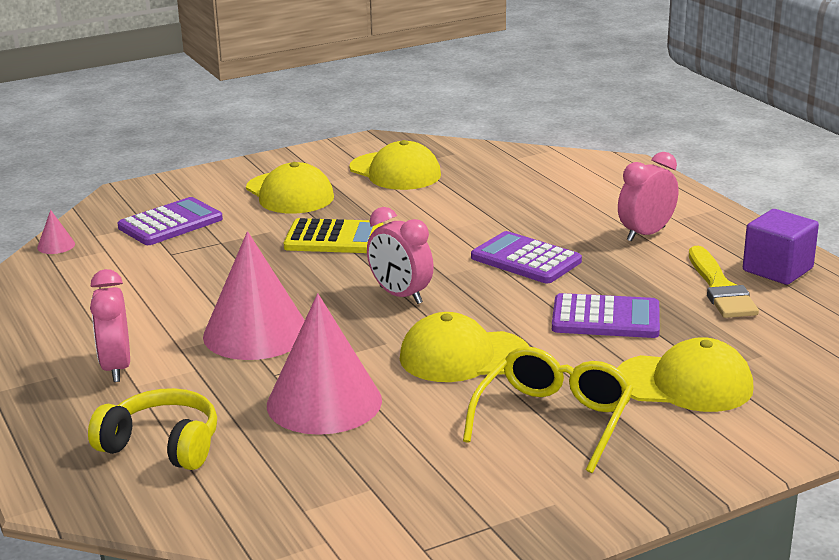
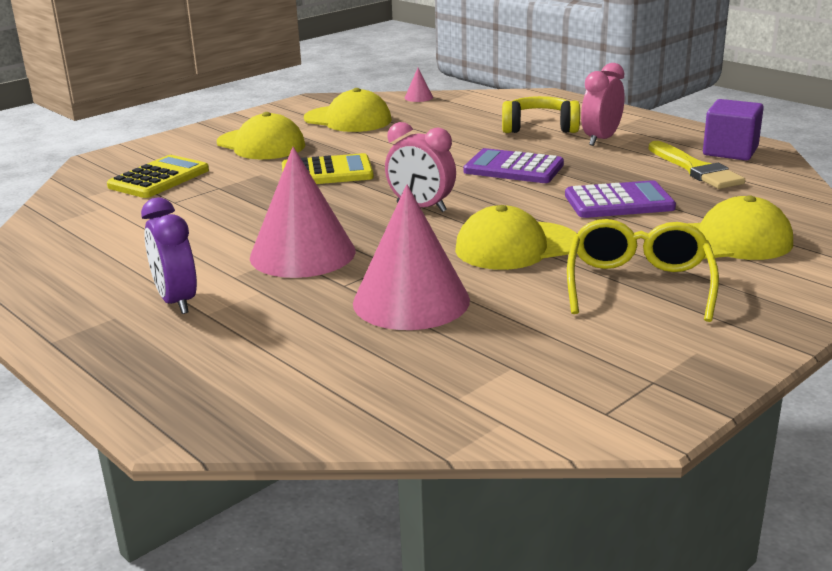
camera: 15 degrees left, 0 degrees up
(56, 245) = (50, 208): pink cone -> pink cone (418, 97)
(116, 368) = (176, 301): pink clock -> purple clock
(162, 445) = (269, 362): yellow headphones -> yellow headphones (539, 128)
(170, 223) = (159, 178): purple calculator -> yellow calculator

